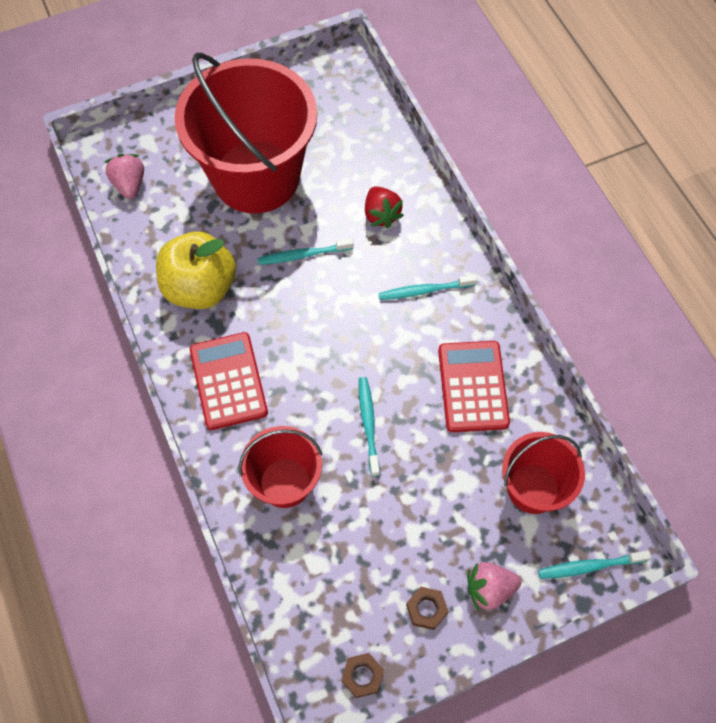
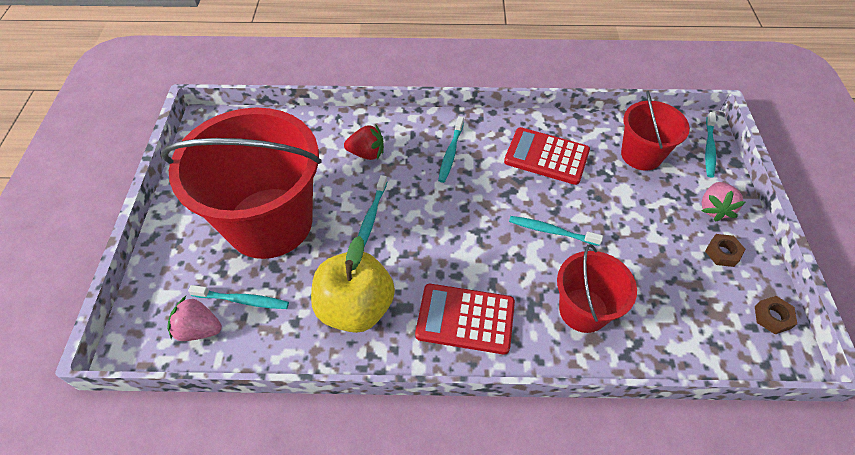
camera: 65 degrees left, 10 degrees down
(169, 200) = (243, 300): none -> turquoise toothbrush

